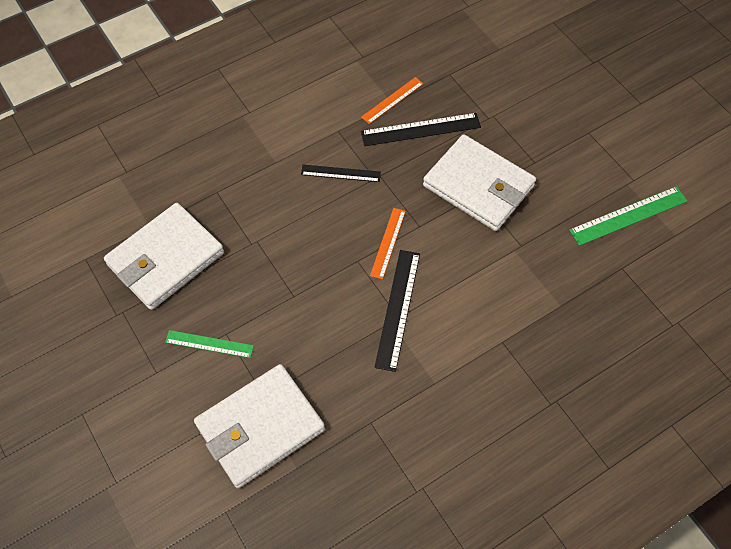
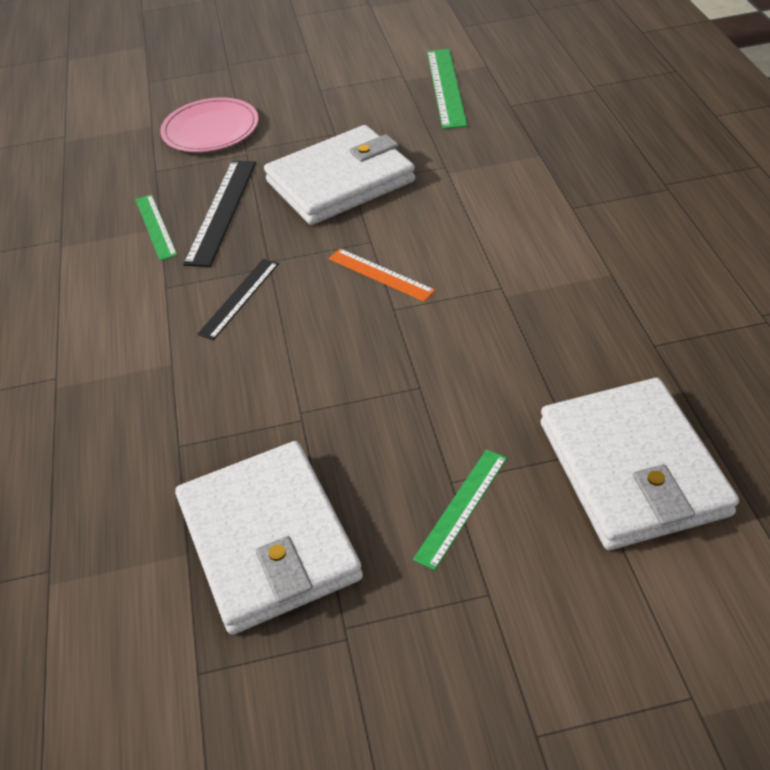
camera: 65 degrees left, 15 degrees down
(392, 100) = (155, 226): orange ruler -> green ruler
(398, 309) = (488, 285): black ruler -> none
(509, 85) = (210, 129): none -> pink plate

